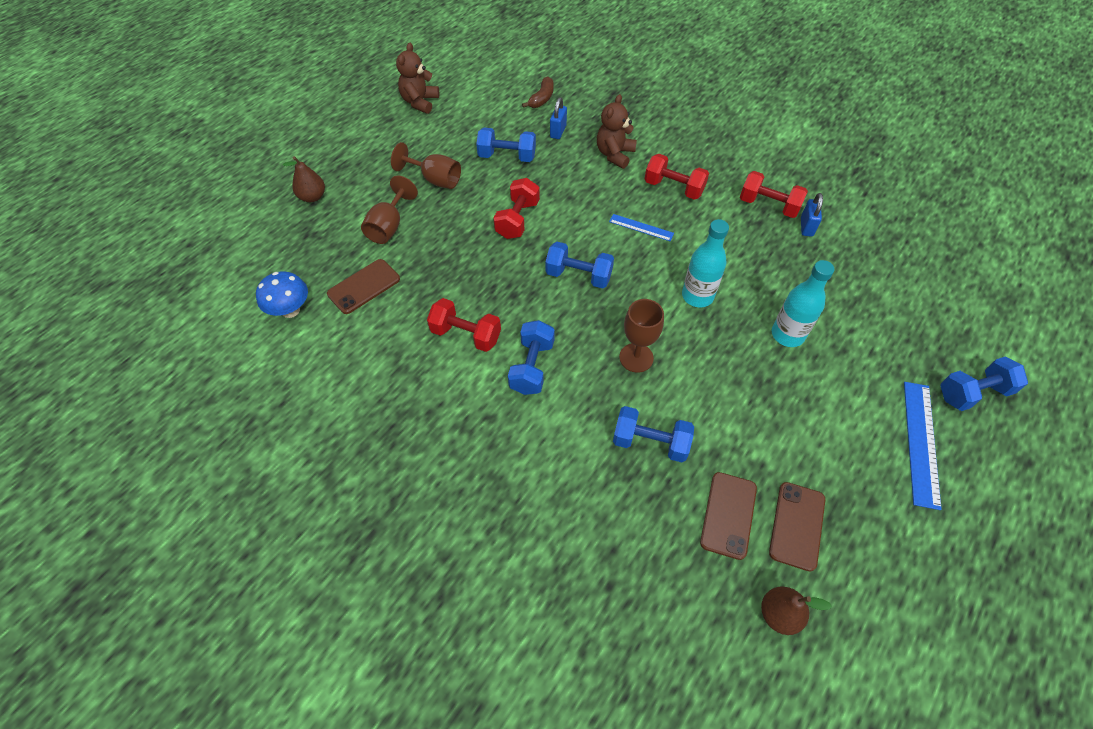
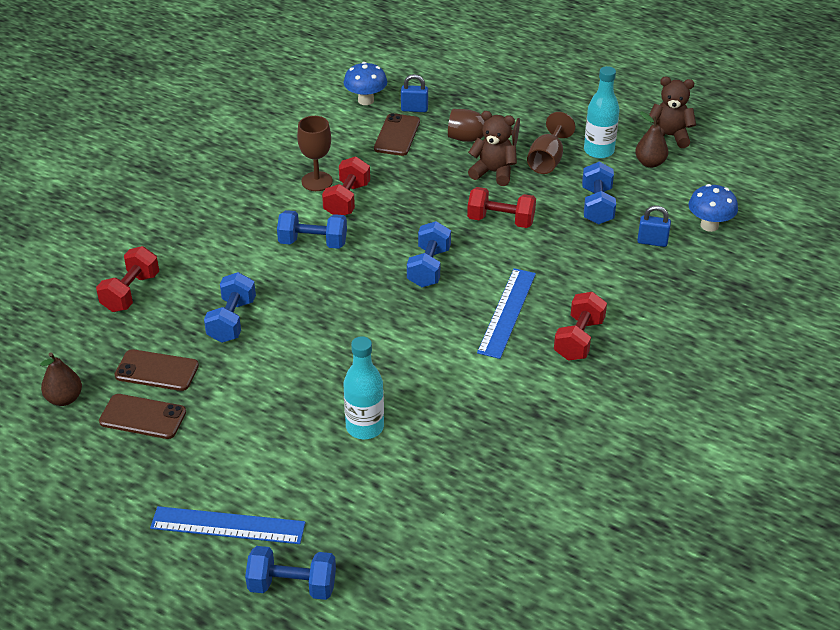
camera: 85 degrees right, 15 degrees down
(312, 197) = (504, 90): brown pear -> brown pear (650, 163)
(364, 286) = (397, 135): brown phone -> brown phone turned 60 degrees clockwise
(542, 98) = (709, 225): brown banana -> blue mushroom
(614, 154) = (625, 289): brown teddy bear -> brown teddy bear (493, 172)
(636, 357) = (327, 310): brown goblet -> brown goblet (317, 181)
(641, 227) = (507, 312): blue ruler -> blue ruler, size x1.73
(697, 296) = (412, 356): turquoise bottle -> turquoise bottle (598, 151)
(768, 205) = (567, 424): red dumbbell -> red dumbbell (131, 292)
(806, 227) = (537, 458): blue padlock -> blue padlock (414, 109)
(972, 393) = (292, 586): blue dumbbell -> blue dumbbell turned 60 degrees counterclockwise

